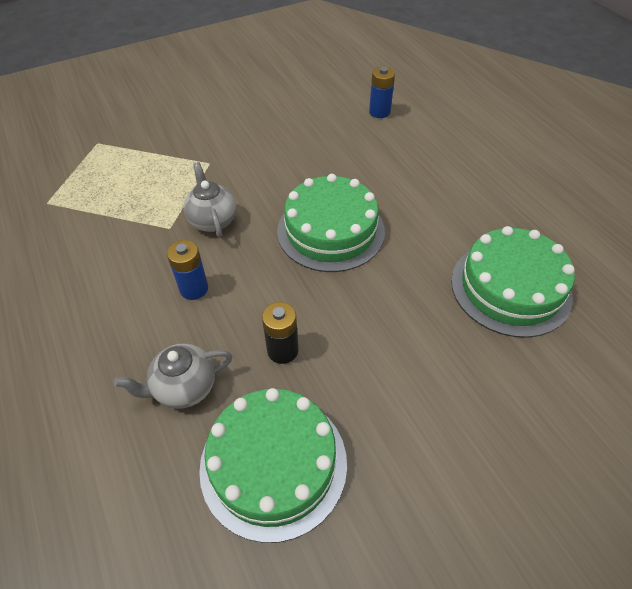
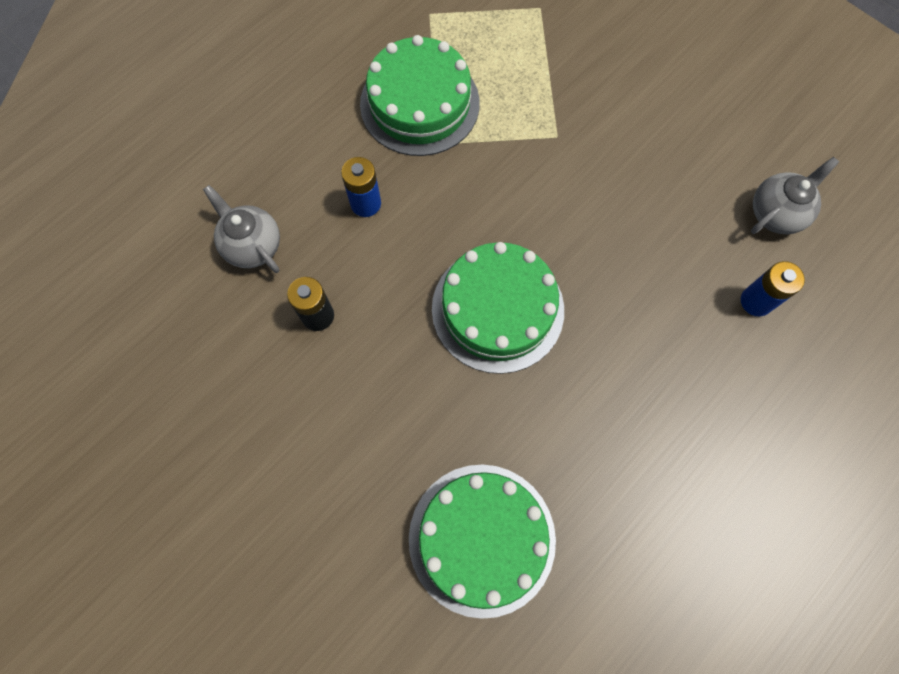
camera: 70 degrees right, 20 degrees up
(212, 220) = (465, 180): grey teapot -> grey teapot (776, 213)
(273, 464) = (200, 350): green cake -> green cake (419, 103)

